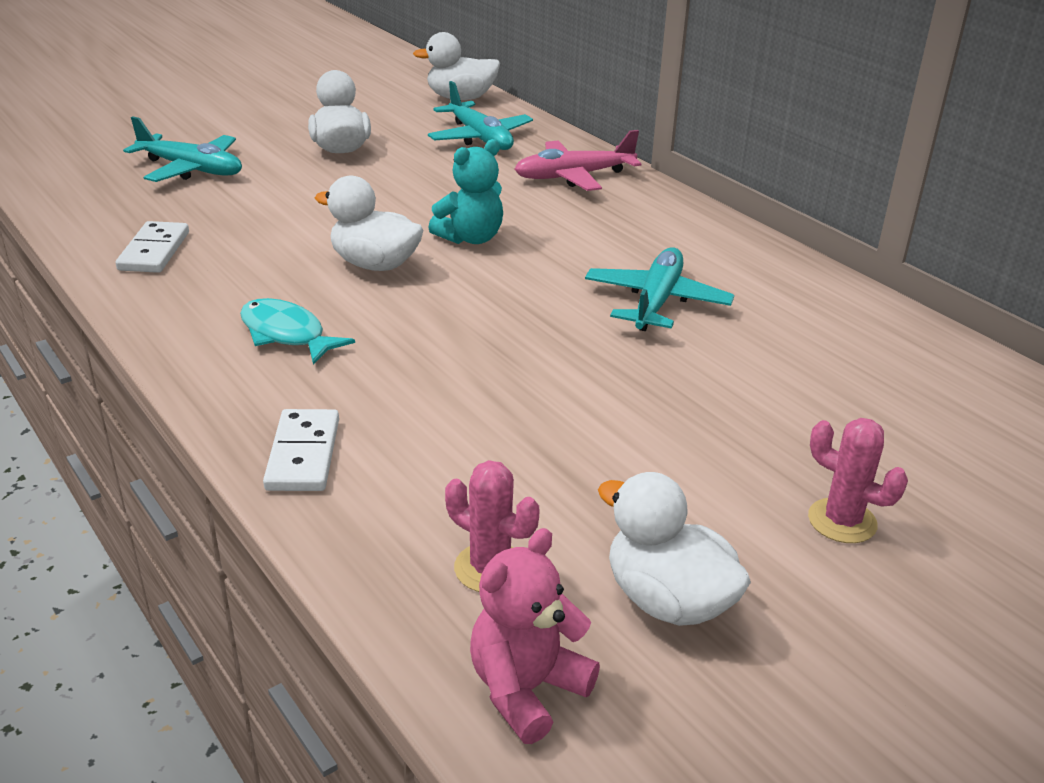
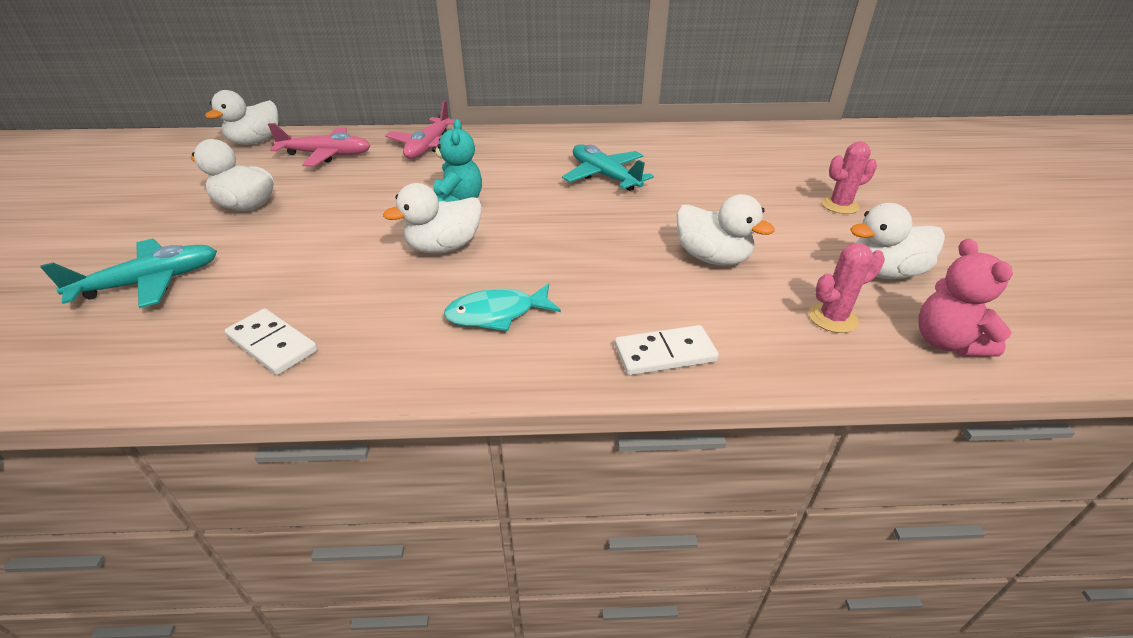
camera: 55 degrees left, 5 degrees up
(303, 454) = (665, 354): white domino -> white domino turned 45 degrees counterclockwise
(480, 138) = (326, 155): turquoise plane -> pink plane
(539, 437) = (712, 258): none -> white duck

